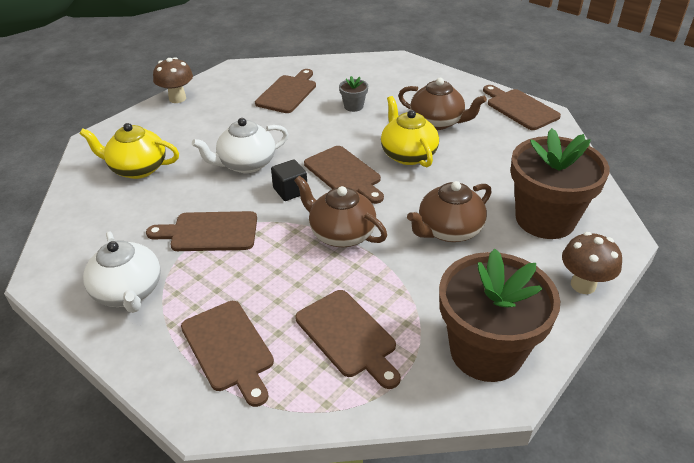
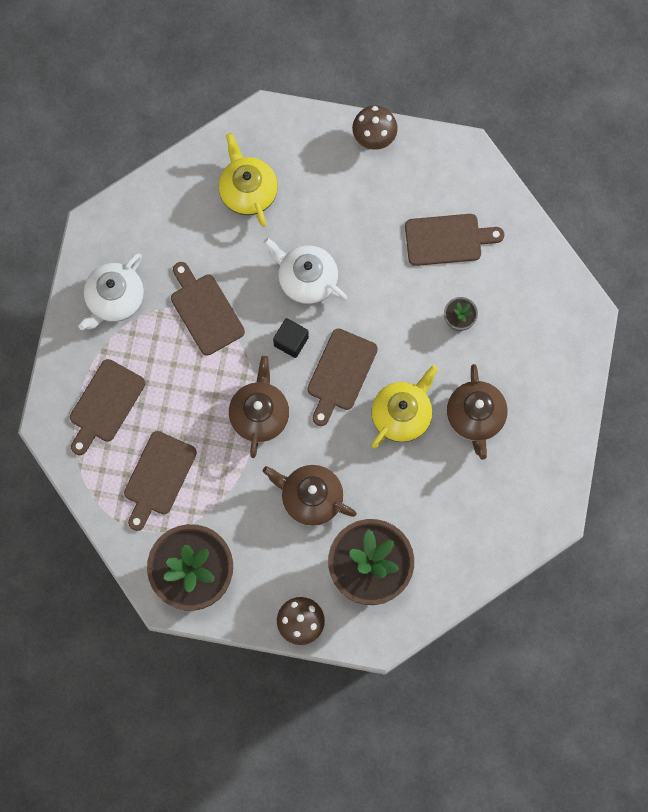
camera: 60 degrees right, 35 degrees up
(520, 108) = (550, 488): brown cutting board -> none

